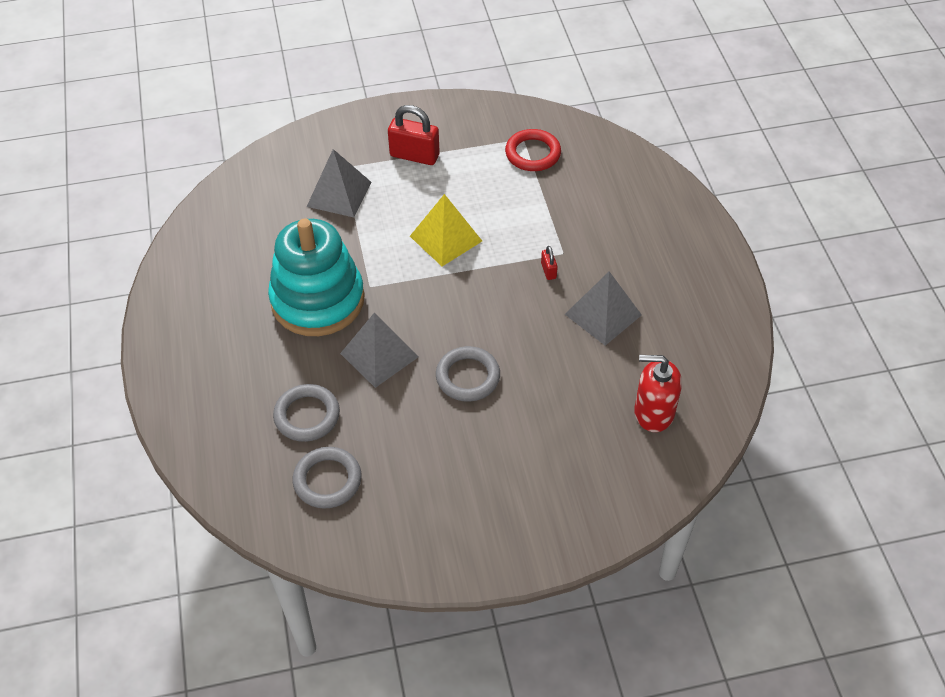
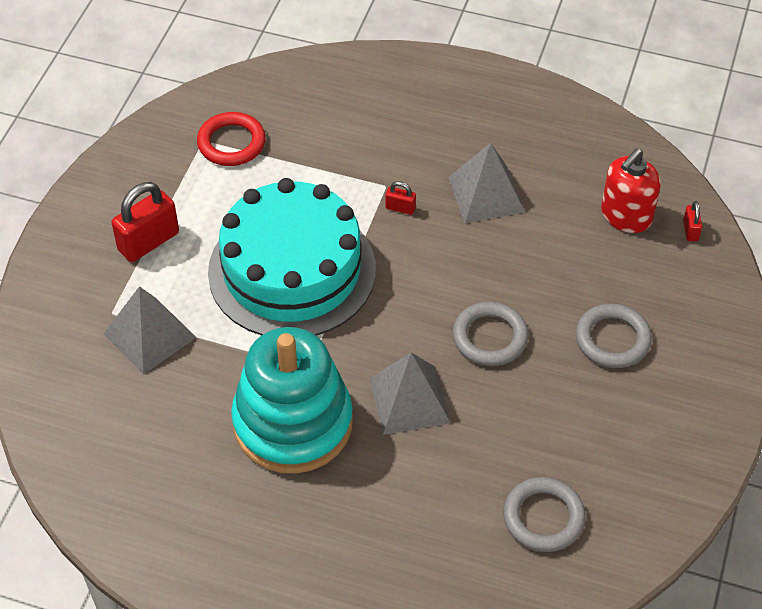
camera: 60 degrees left, 0 degrees up
(307, 415) = (447, 501): grey ring -> grey ring (612, 339)
(445, 238) = (292, 270): yellow pyramid -> turquoise cake
(674, 463) = (690, 230): none -> red padlock

